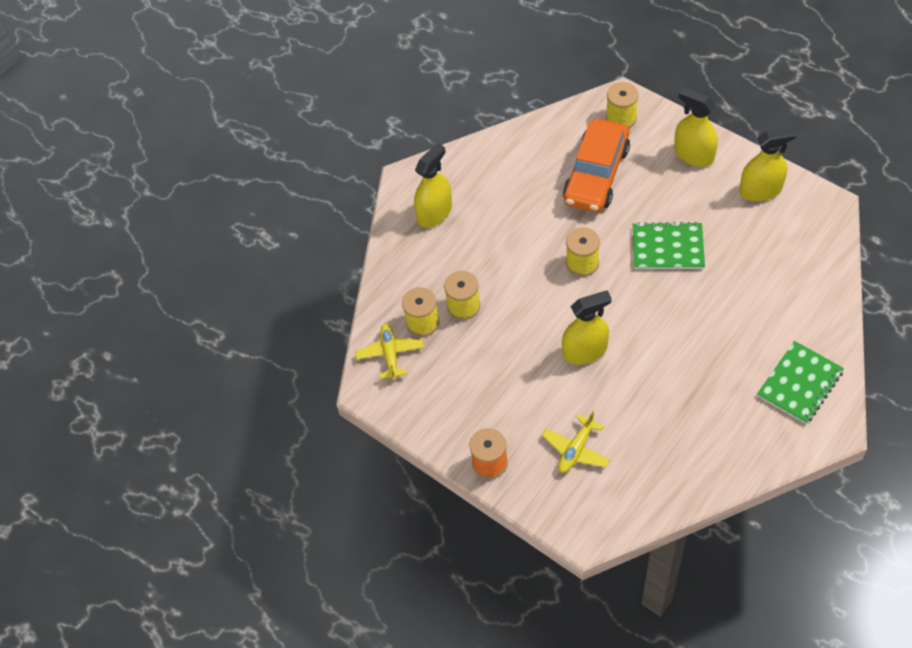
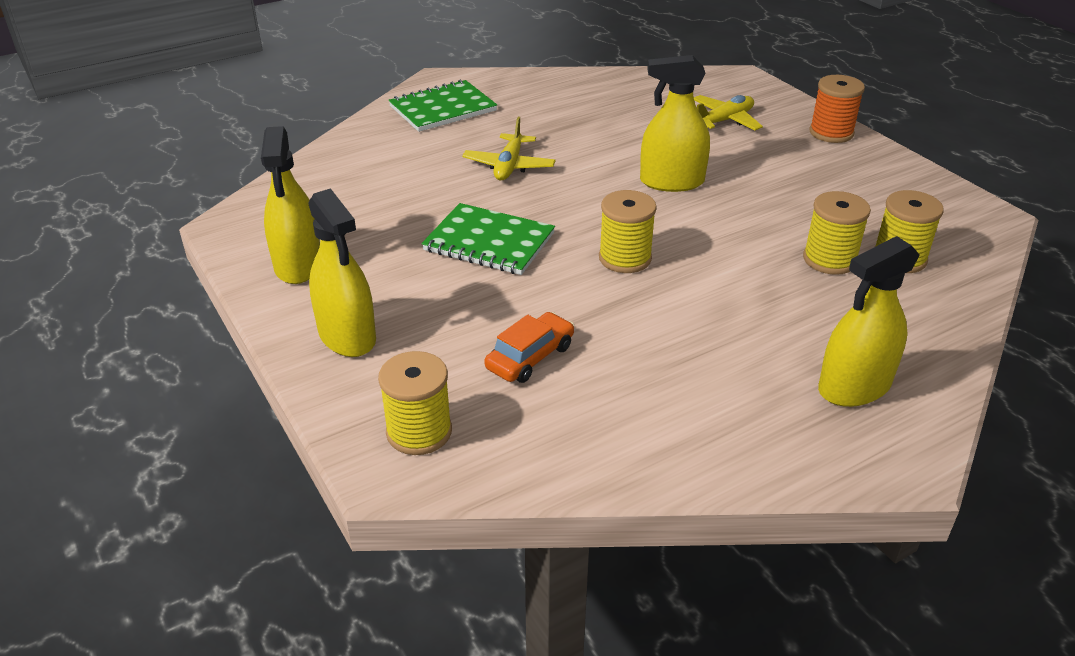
camera: 165 degrees left, 20 degrees down
(390, 354) = (954, 240): yellow plane -> yellow plane (509, 166)
(596, 174) = (530, 357): orange car -> orange car, size x0.50
(760, 190) = (298, 265): yellow spray bottle -> yellow spray bottle turned 105 degrees counterclockwise

